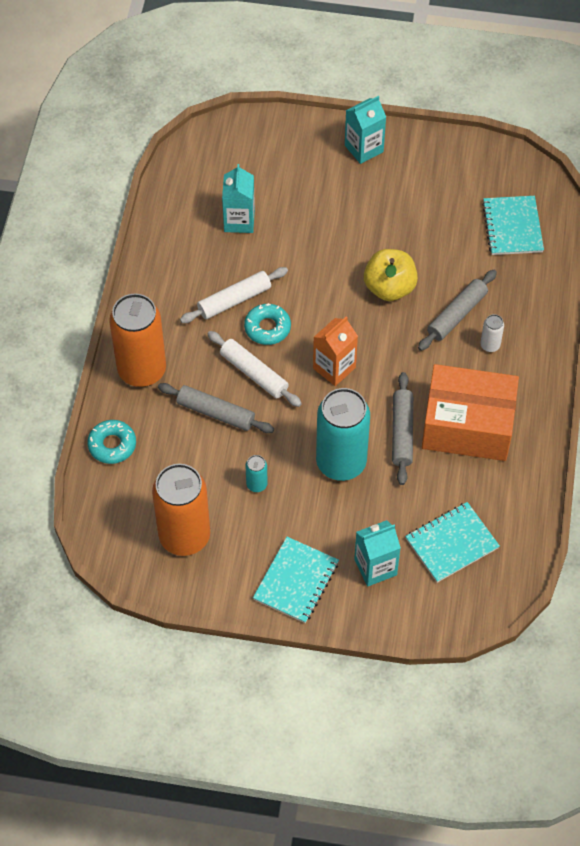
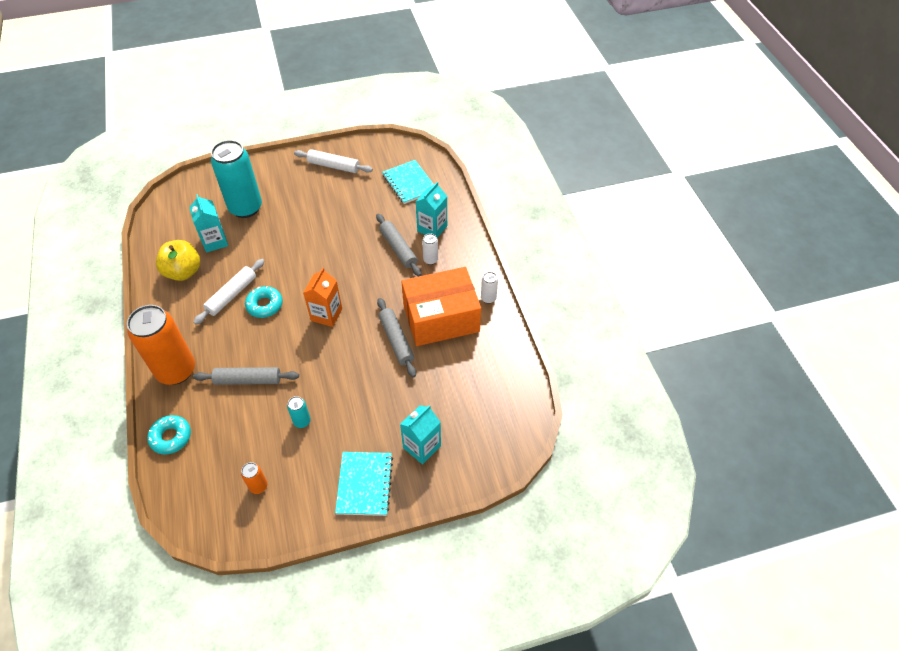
camera: 25 degrees left, 5 degrees down
(184, 536) = (258, 486): orange can -> orange can, size x0.41
(254, 373) = (267, 340): white rolling pin -> white rolling pin (334, 166)
(341, 462) = (360, 379): turquoise can -> turquoise can (245, 208)
(364, 148) = (286, 169): turquoise carton -> turquoise carton (432, 228)
(389, 288) = (343, 248): yellow apple -> yellow apple (183, 272)
(451, 543) = (470, 405): turquoise notebook -> none
(456, 315) = (398, 249): grey rolling pin -> grey rolling pin turned 45 degrees counterclockwise
(537, 423) = (488, 298): none -> white can

